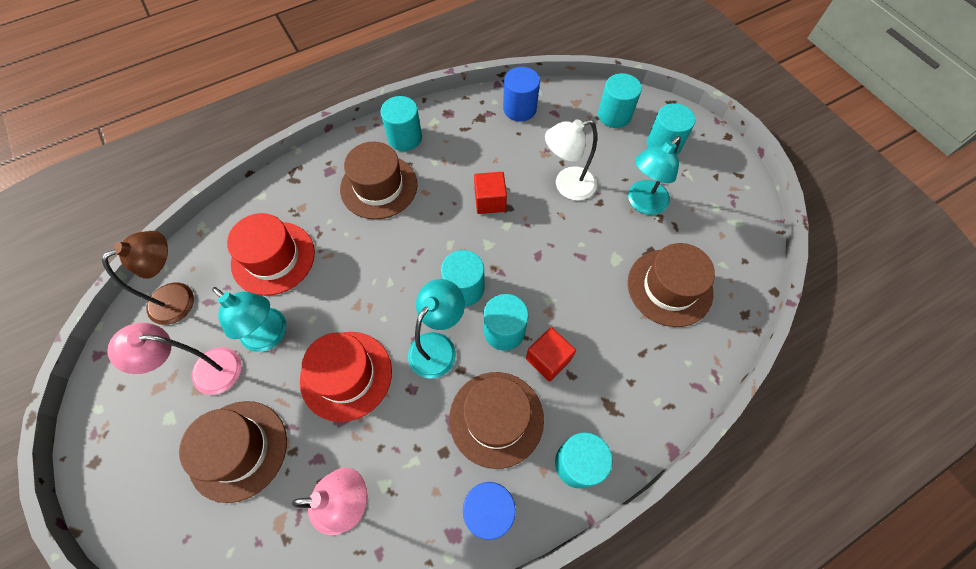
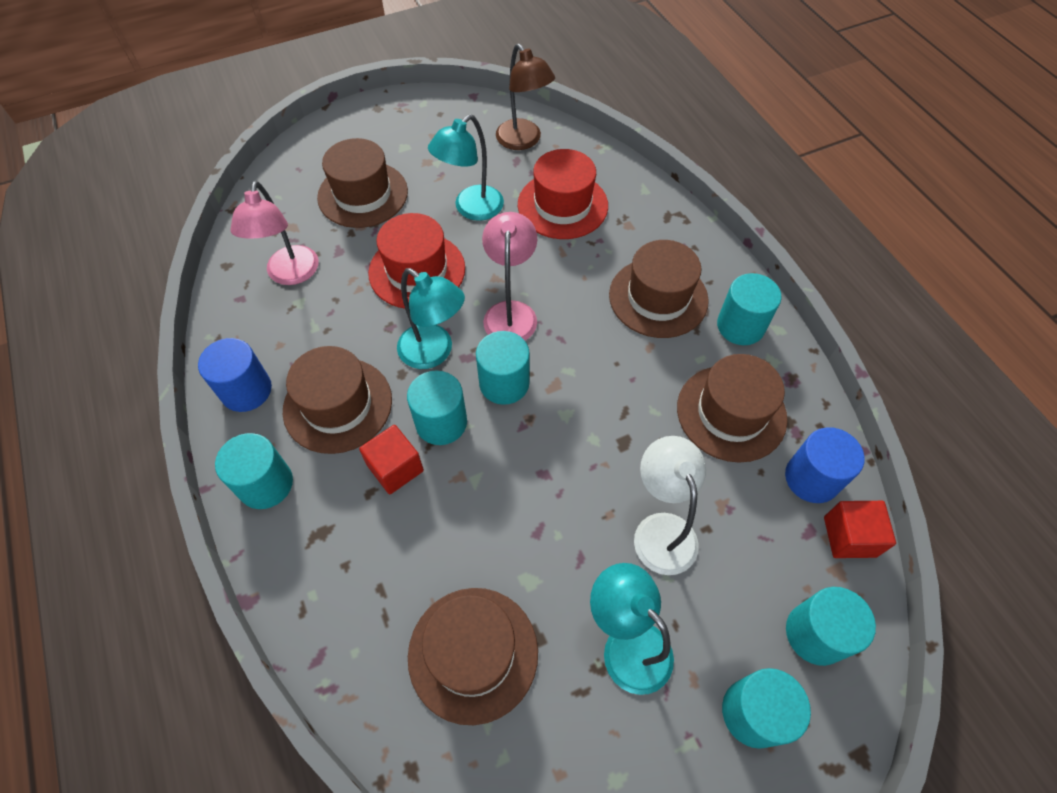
camera: 95 degrees right, 5 degrees down
(206, 371) = (443, 166): pink lamp -> pink lamp (511, 312)
(477, 146) = (731, 413): none -> brown hat
(490, 201) = (634, 422): red cube -> red cube (849, 536)

